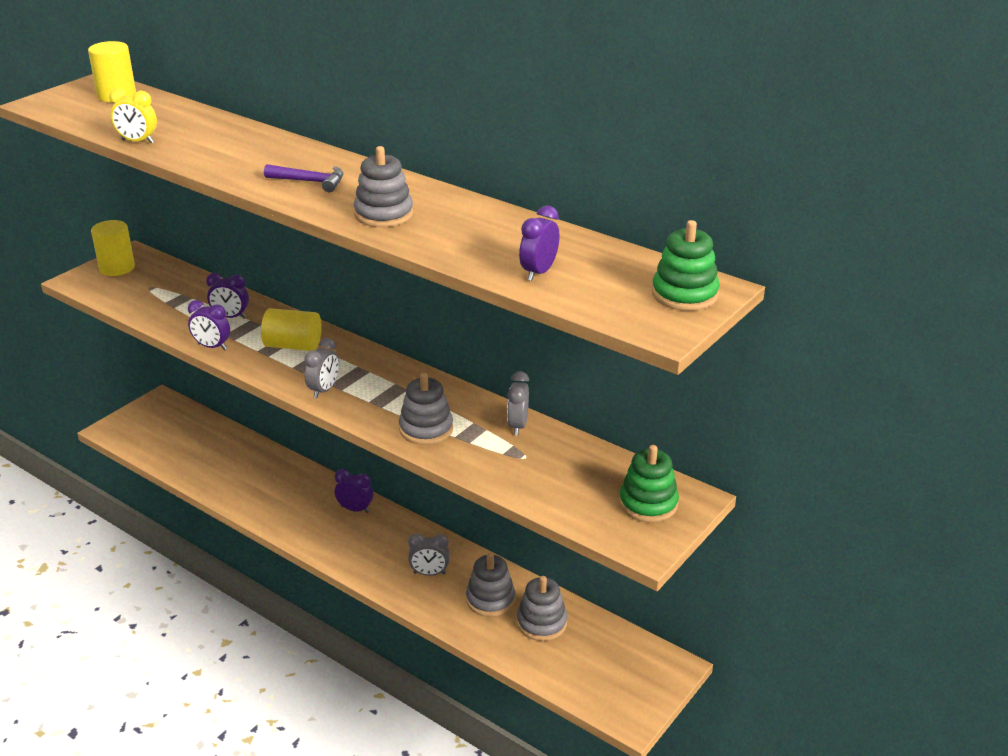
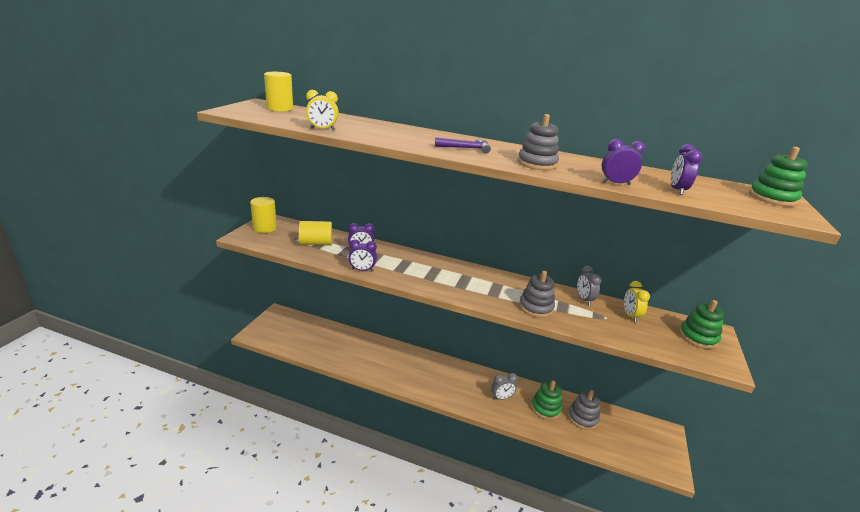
camera: 20 degrees left, 5 degrees down
(293, 345) = (413, 265): yellow cylinder -> yellow cylinder (316, 243)
(324, 390) = (454, 290): grey clock -> none
(355, 509) = (434, 364): purple clock -> purple clock (615, 183)
(490, 599) = (545, 408): grey stacking toy -> green stacking toy
(569, 459) = (630, 316): none -> yellow clock

